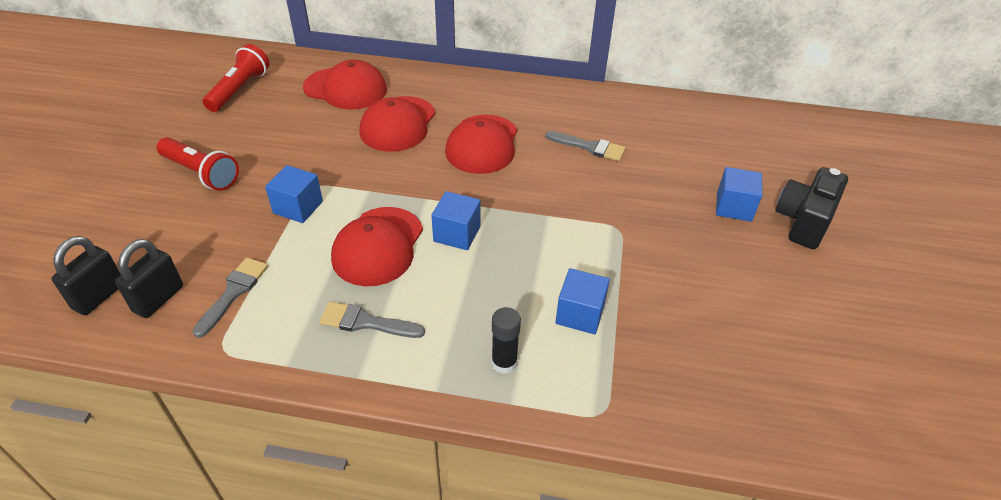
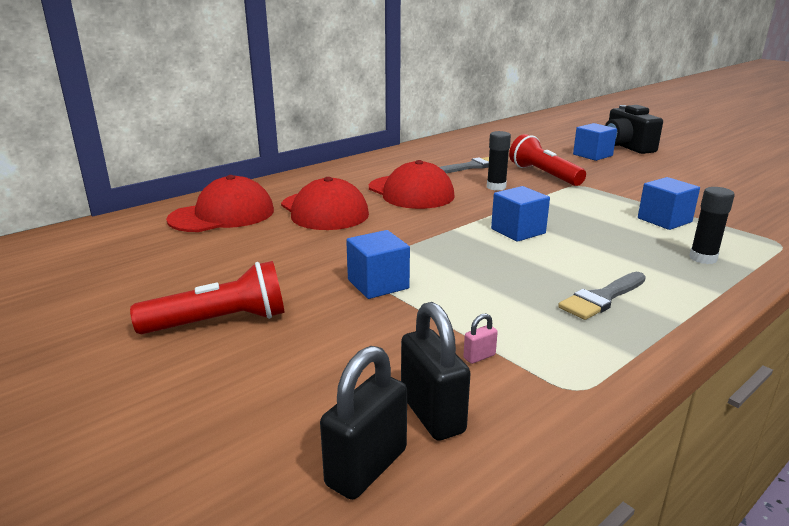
camera: 50 degrees left, 20 degrees down
(99, 296) = (366, 467): black padlock -> black padlock turned 60 degrees clockwise
(233, 292) = (479, 357): grey brush -> pink padlock
(239, 90) = (103, 260): red flashlight -> red flashlight (544, 175)
(378, 246) = (494, 264): red cap -> none
(550, 182) = (496, 187): none -> black glue stick

